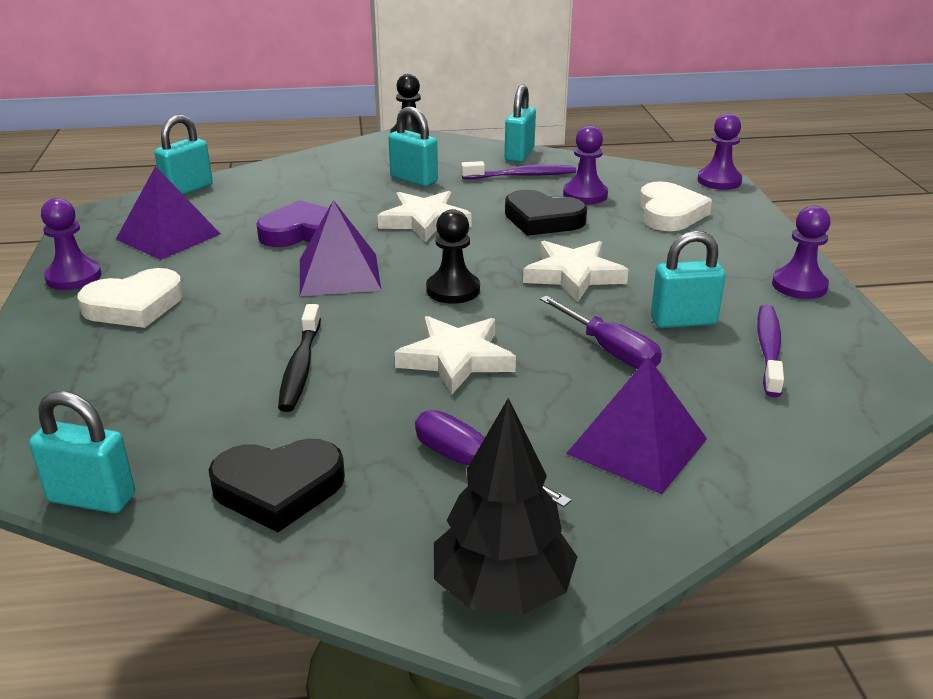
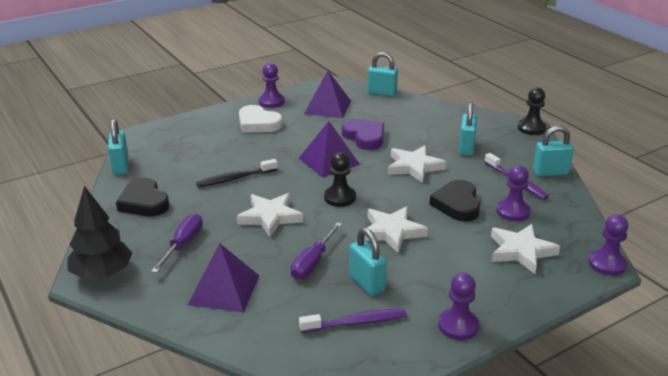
camera: 65 degrees right, 0 degrees up
(669, 213) = (521, 251): white heart -> white star

